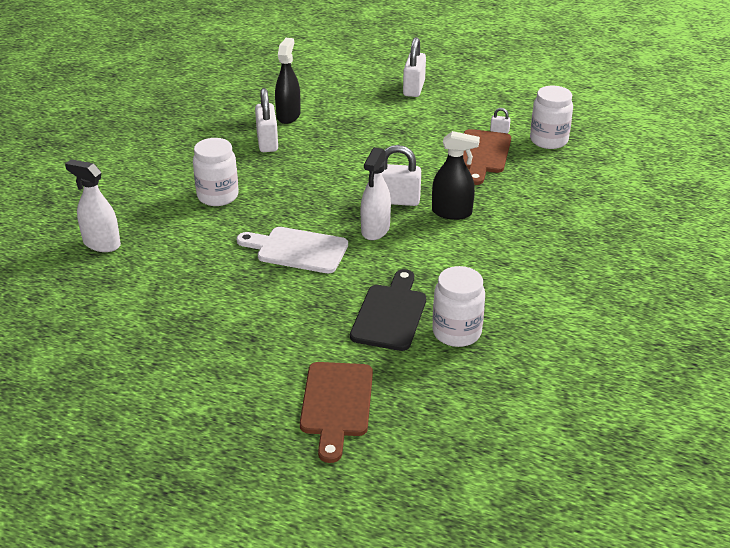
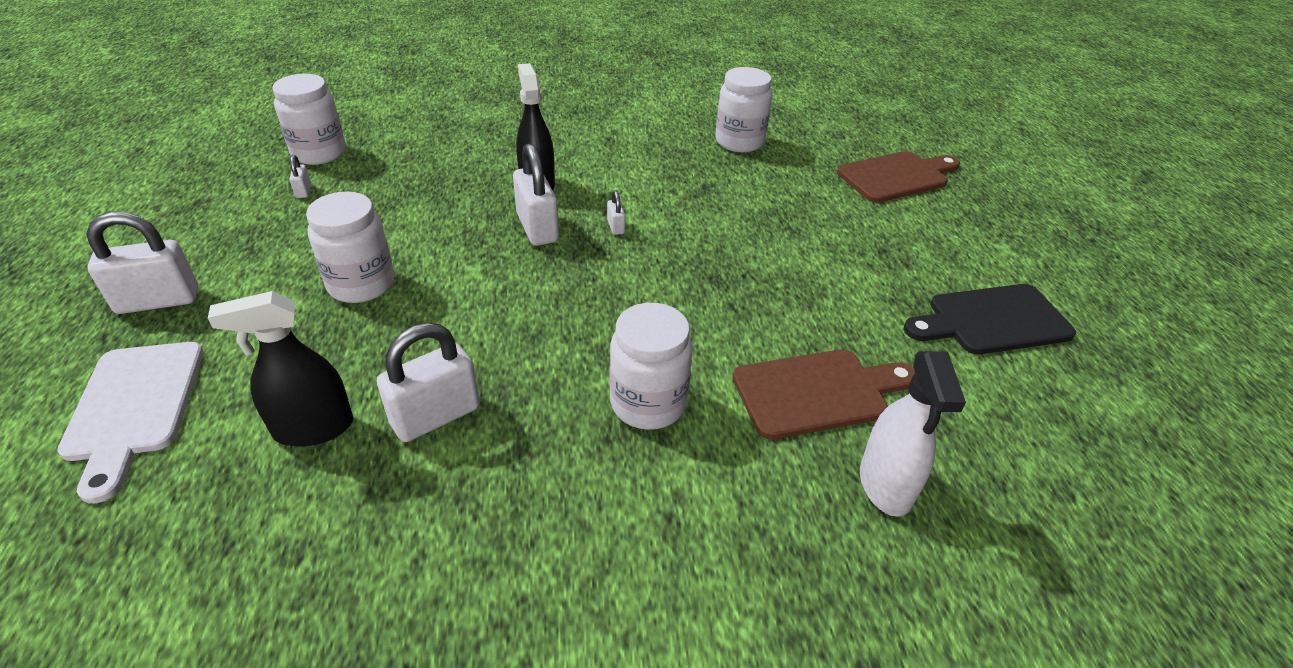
camera: 120 degrees left, 5 degrees up
(297, 250) = (708, 272): white cutting board -> white cutting board (134, 407)
(375, 230) = (616, 227): white spray bottle -> white padlock
(384, 137) = (361, 284): none -> white jar
(390, 314) = (752, 180): black cutting board -> black cutting board (992, 321)
(482, 154) = (379, 191): brown cutting board -> brown cutting board (817, 392)

